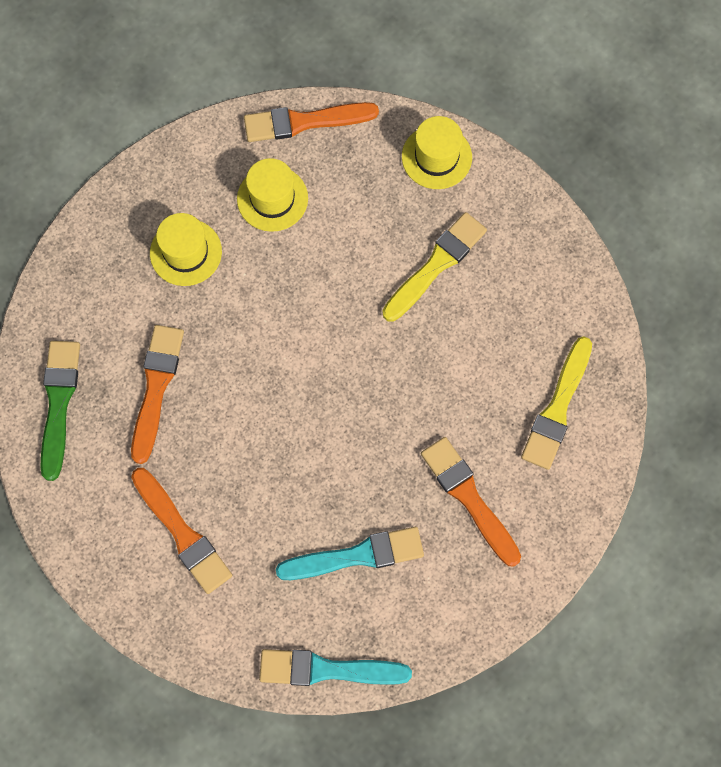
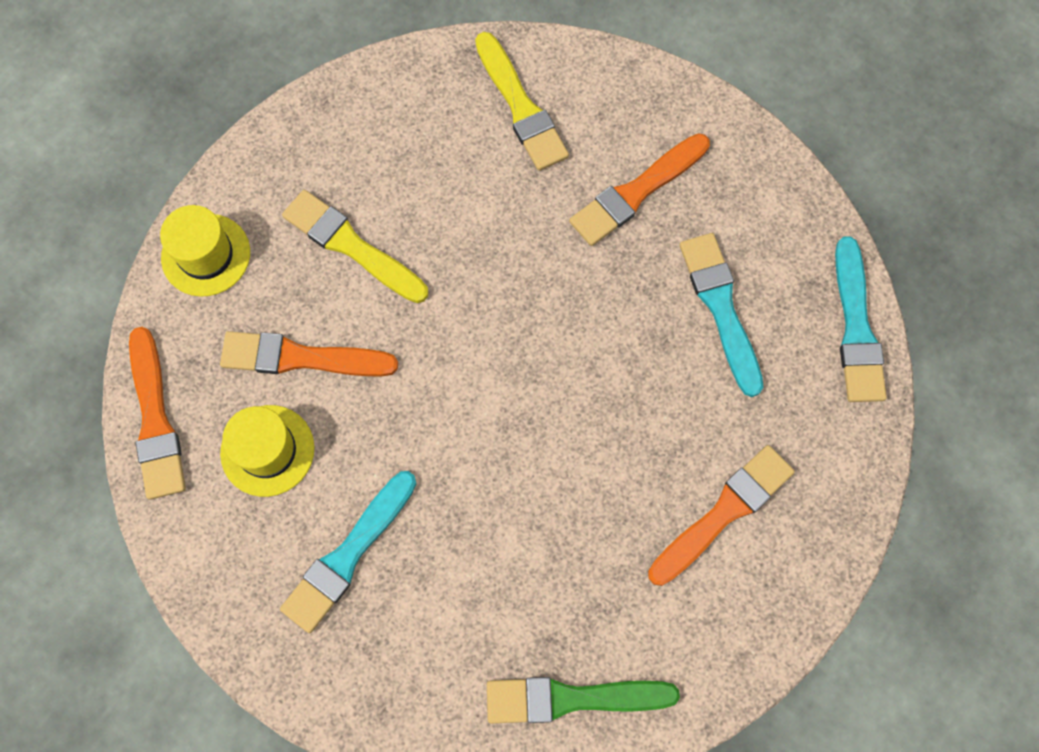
camera: 95 degrees left, 0 degrees up
(156, 387) = (538, 570): orange brush -> orange brush (301, 357)
(186, 252) = (348, 555): yellow hat -> turquoise brush
(557, 408) = (520, 107): yellow brush -> yellow brush turned 45 degrees clockwise

